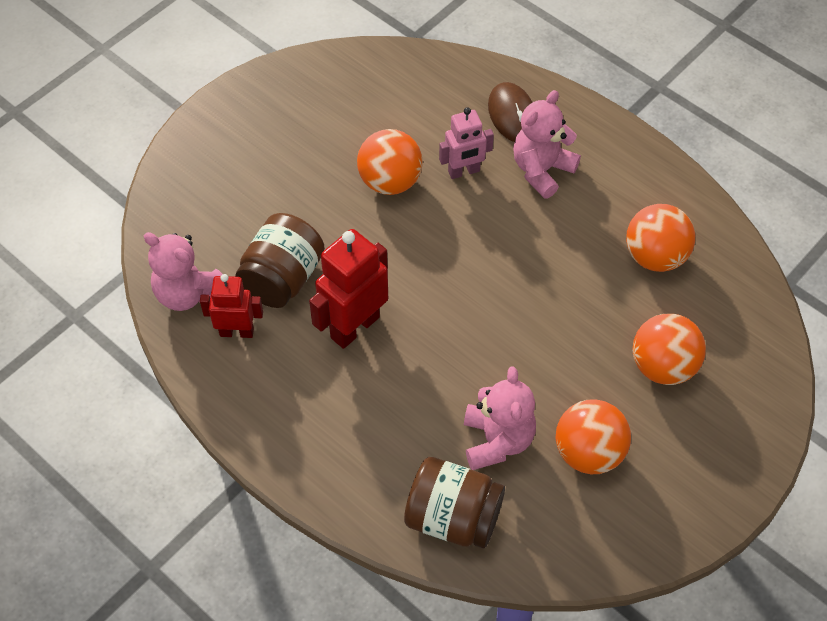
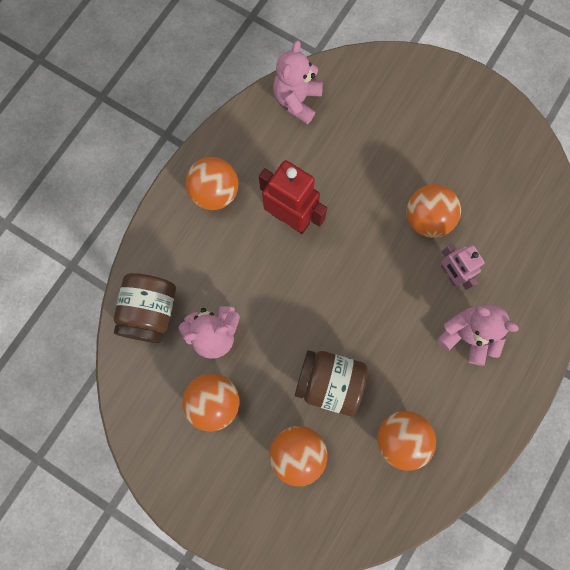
camera: 80 degrees right, 20 degrees up
(237, 332) = (272, 140): red robot -> none
(282, 278) = (322, 160): brown jar -> brown jar (329, 382)
(296, 412) = (215, 193): none -> orange ball
(512, 115) = (518, 304): brown mouse -> none

